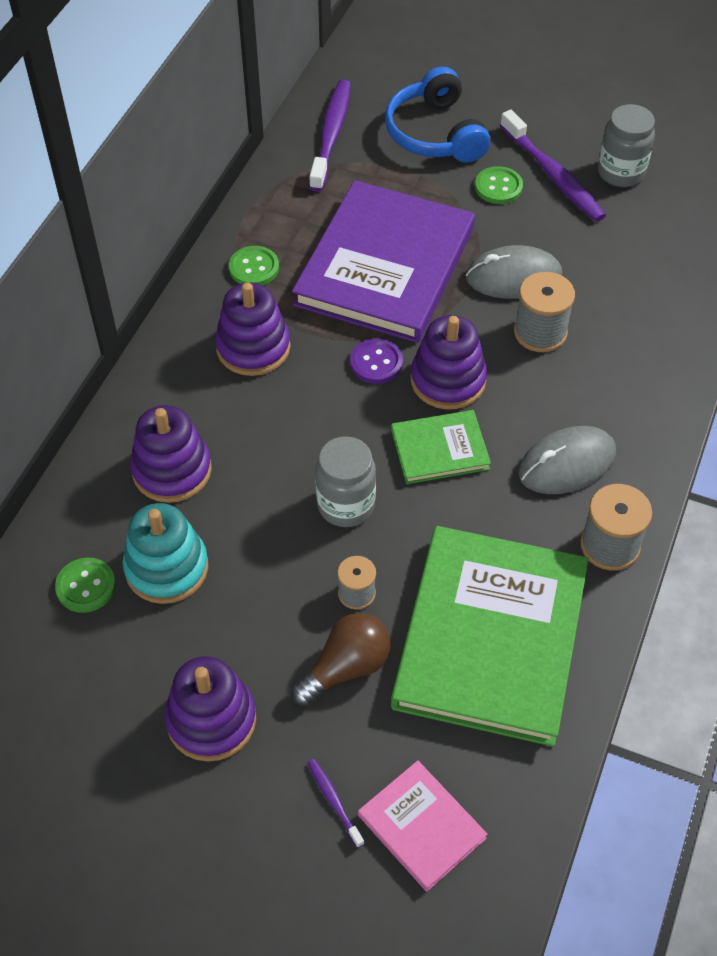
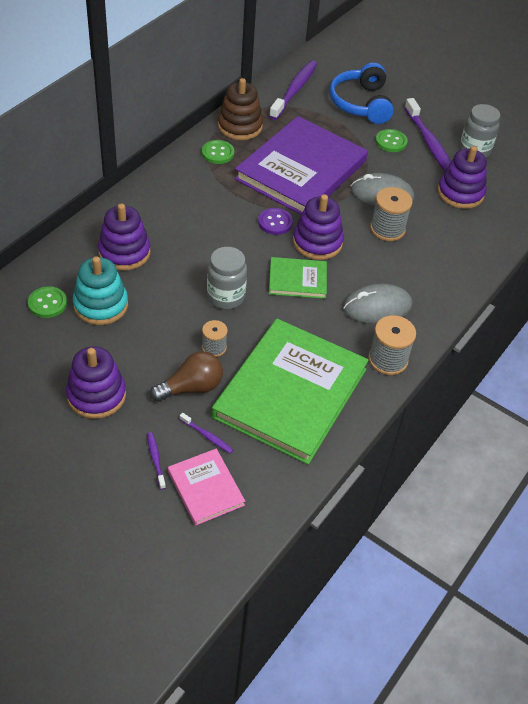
camera: 10 degrees right, 5 degrees down
(253, 347) = (200, 196): purple stacking toy -> purple stacking toy (460, 193)
(271, 214) = (240, 126): none -> brown stacking toy
(395, 741) = (207, 436): none -> purple toothbrush

